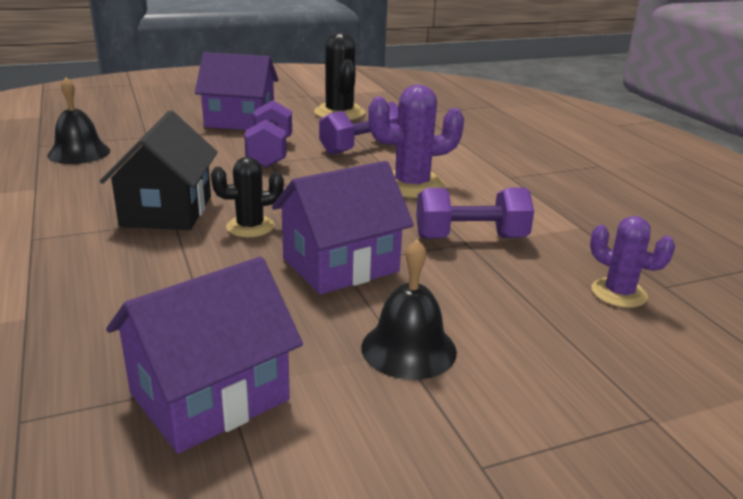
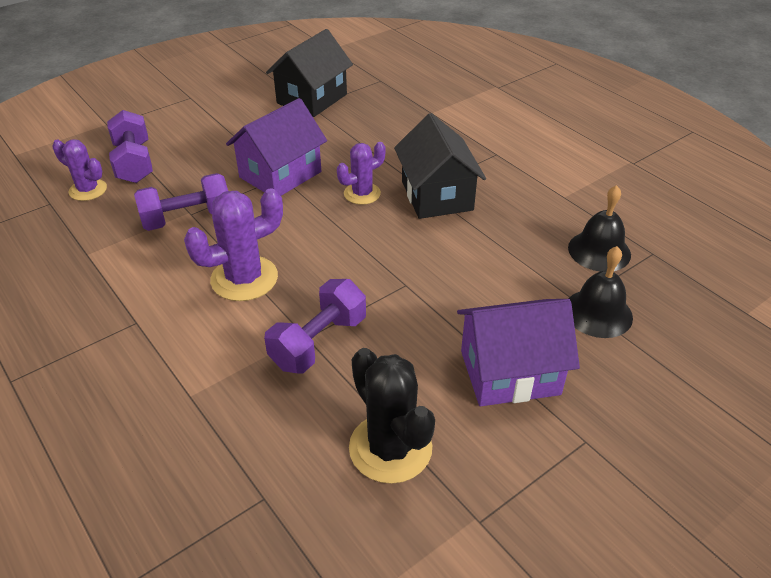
camera: 165 degrees right, 15 degrees up
(209, 396) = (312, 99): purple house -> black house
(250, 227) = (362, 194): black cactus -> purple cactus
(270, 153) = (415, 301): purple dumbbell -> purple dumbbell (134, 163)
(408, 349) = (225, 133): black bell -> black bell (598, 313)

